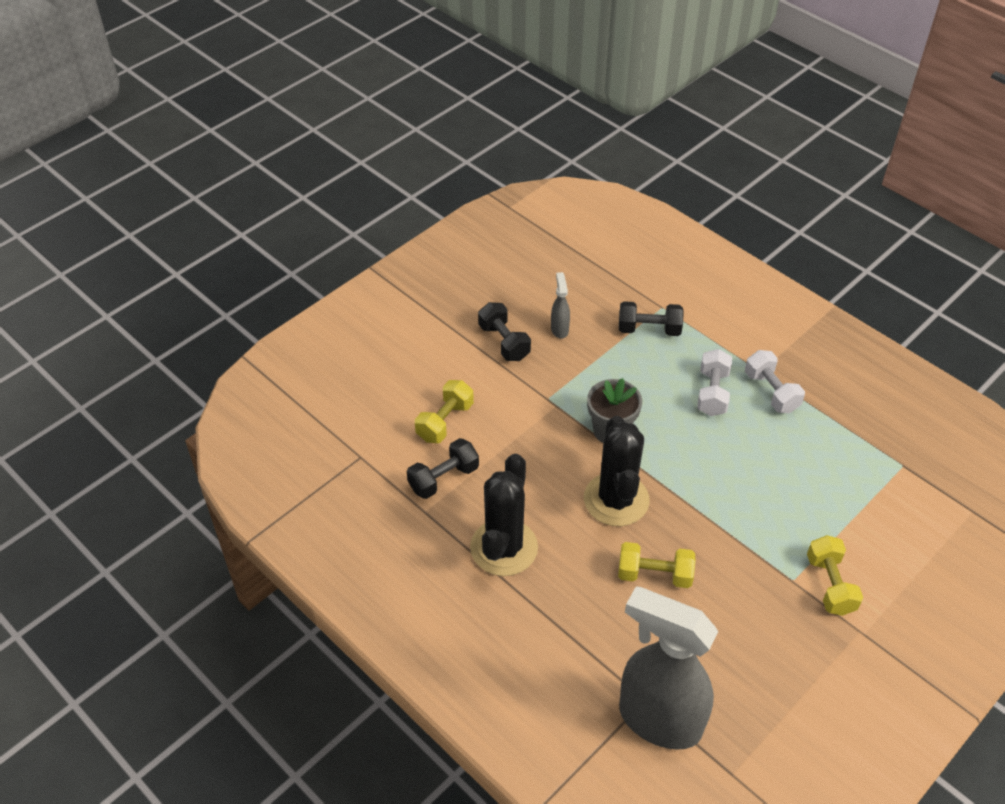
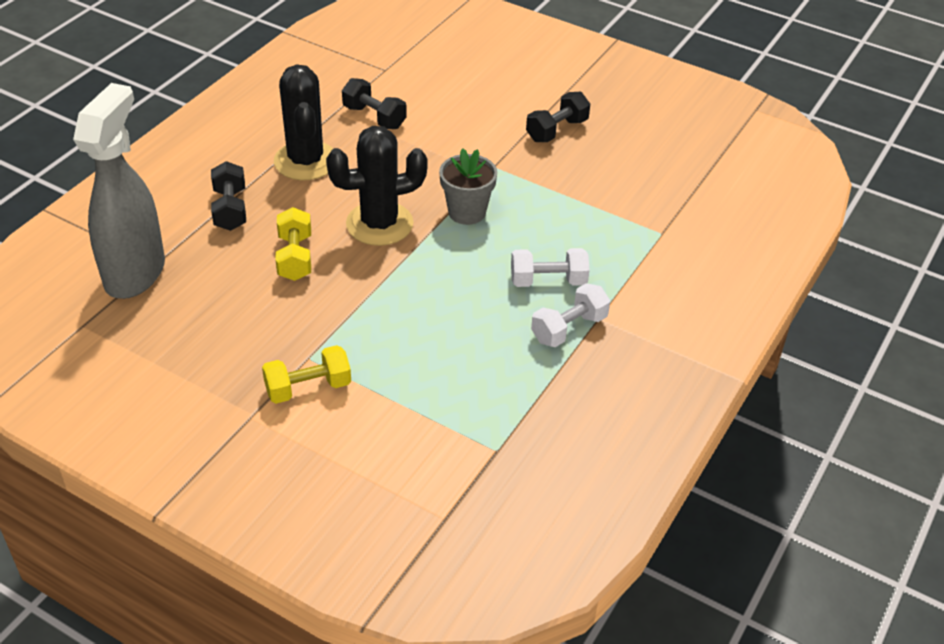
camera: 75 degrees right, 5 degrees down
(445, 421) = (441, 109): yellow dumbbell -> none
(504, 548) = (306, 161): black cactus -> black cactus turned 75 degrees clockwise
(559, 329) = (592, 163): grey spray bottle -> none
(649, 329) = (622, 226): black dumbbell -> black dumbbell (230, 209)

